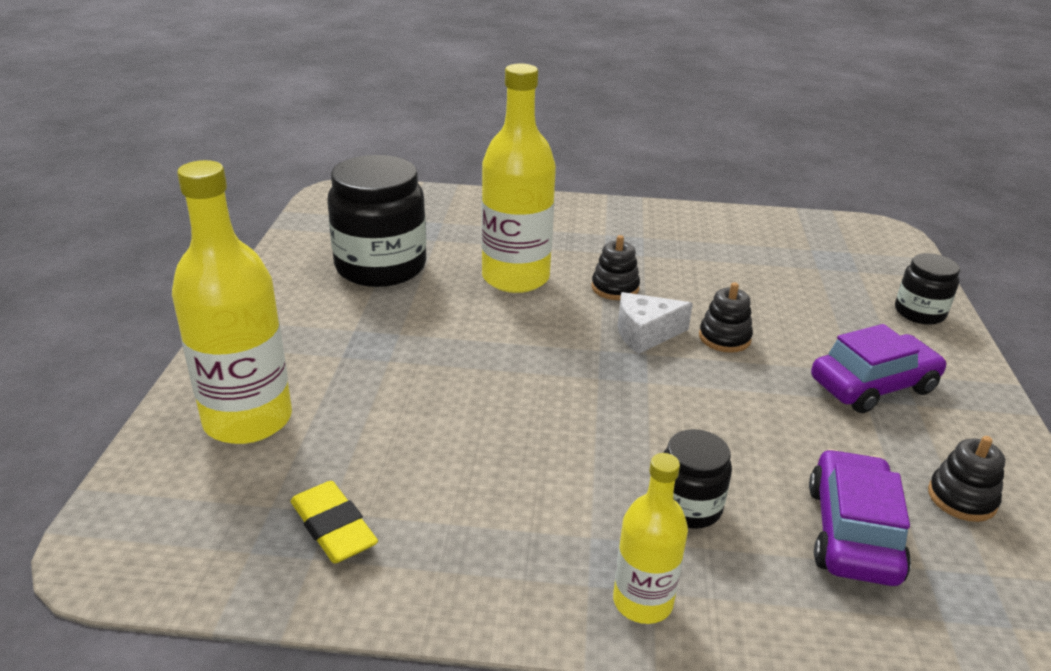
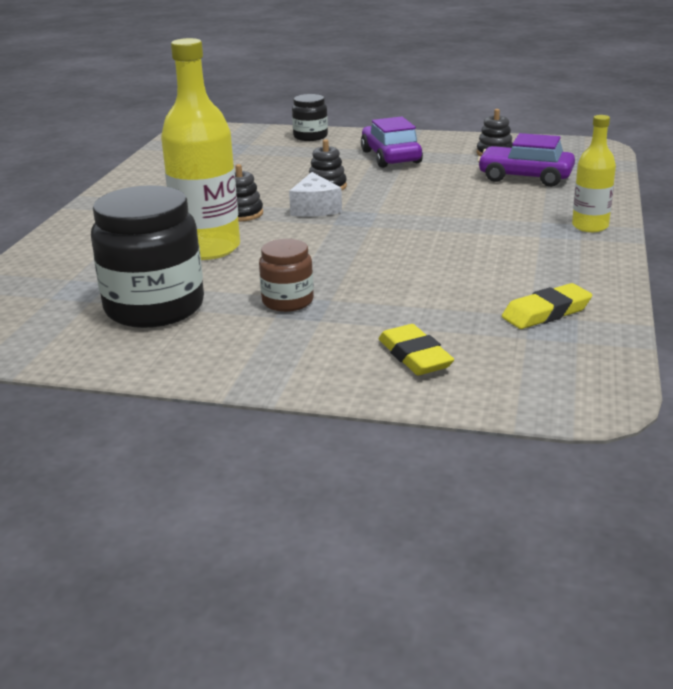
camera: 80 degrees left, 5 degrees down
(248, 419) = (414, 356): yellow bottle -> yellow eraser
(386, 334) = (287, 301): none -> brown jar
(688, 506) = (509, 210): black jar -> none

